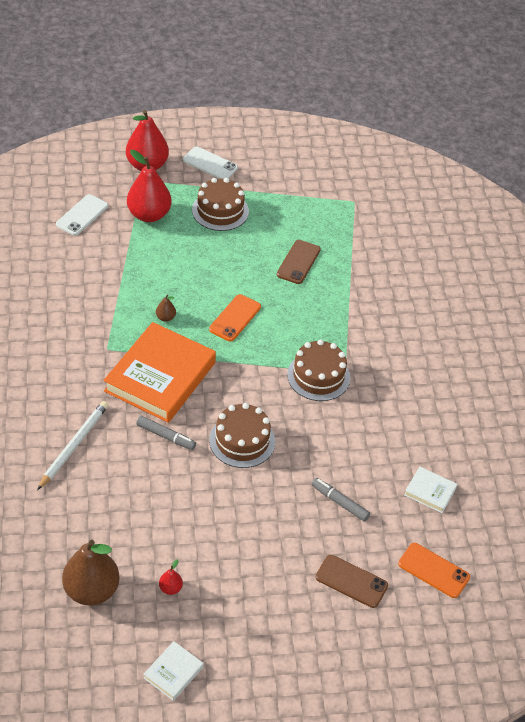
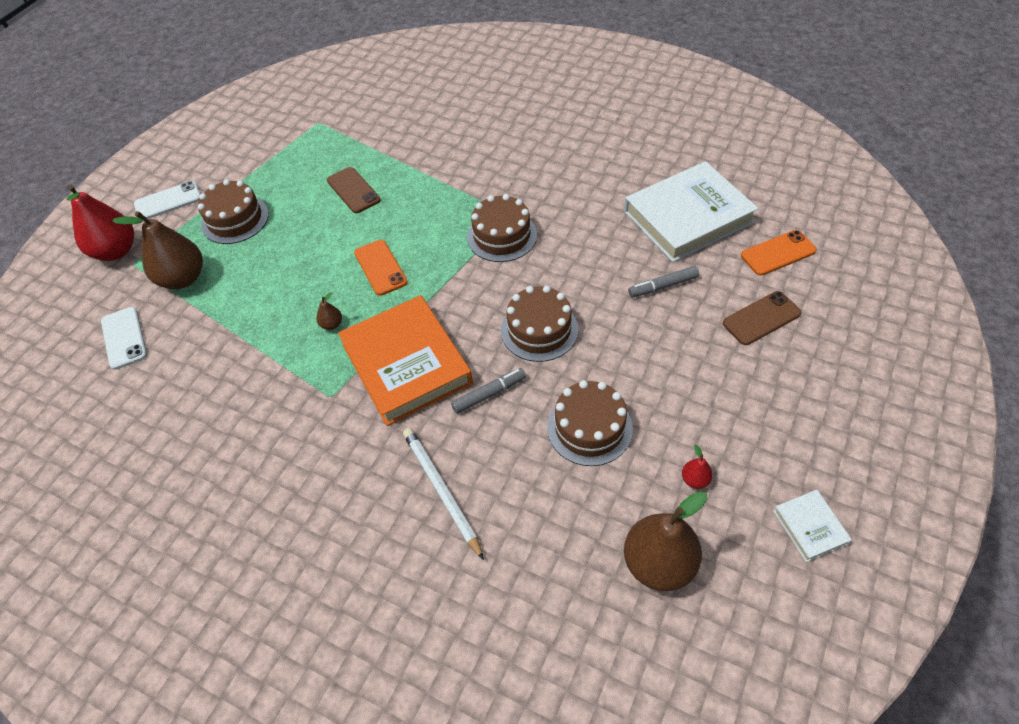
camera: 50 degrees left, 5 degrees up
(149, 215) = (183, 278): red pear -> brown pear
(175, 508) = (589, 428): none -> brown cake
(430, 491) = (688, 217): white book -> white book, size x2.29

